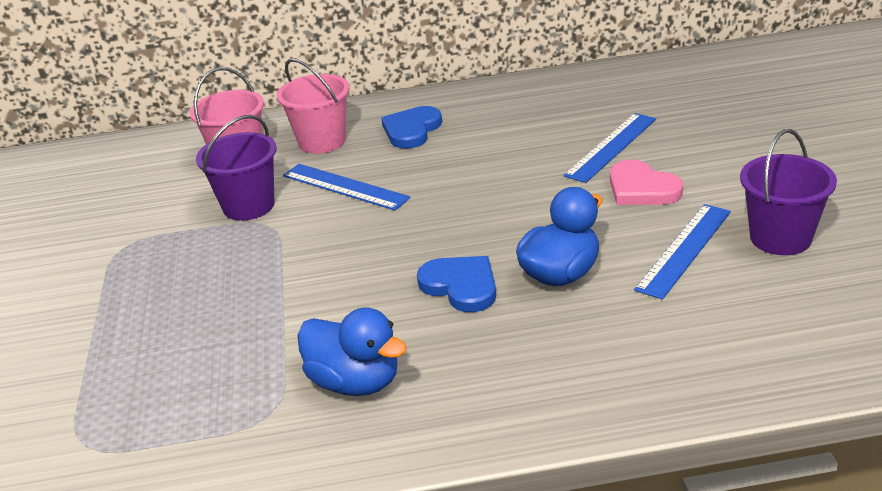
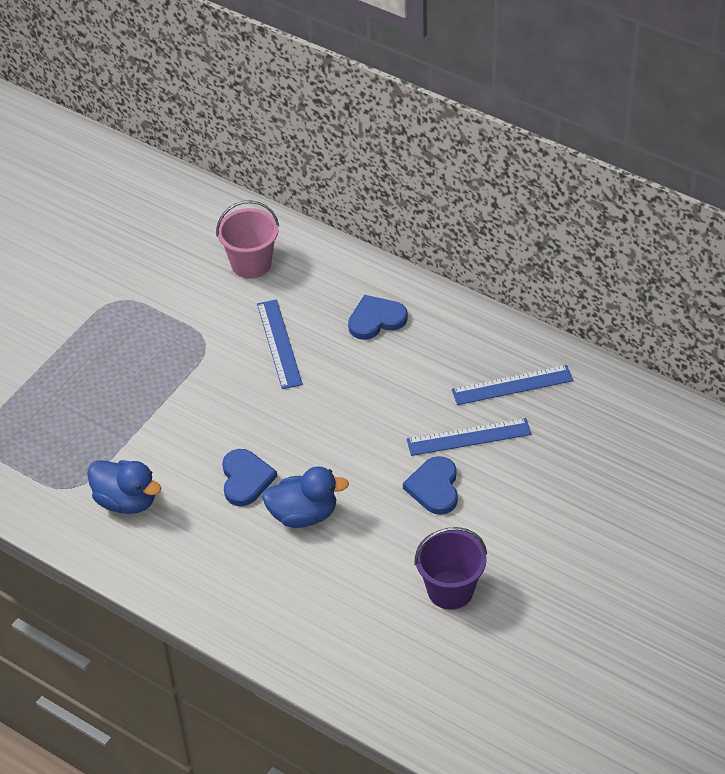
camera: 40 degrees right, 15 degrees up
(248, 206) = (212, 317): purple bucket -> none
(322, 141) = (313, 286): pink bucket -> none
(355, 382) = (126, 501): blue duck -> blue duck turned 45 degrees counterclockwise
(641, 188) = (434, 487): pink heart -> blue heart
(684, 249) = (388, 553): blue ruler -> blue ruler (512, 385)

